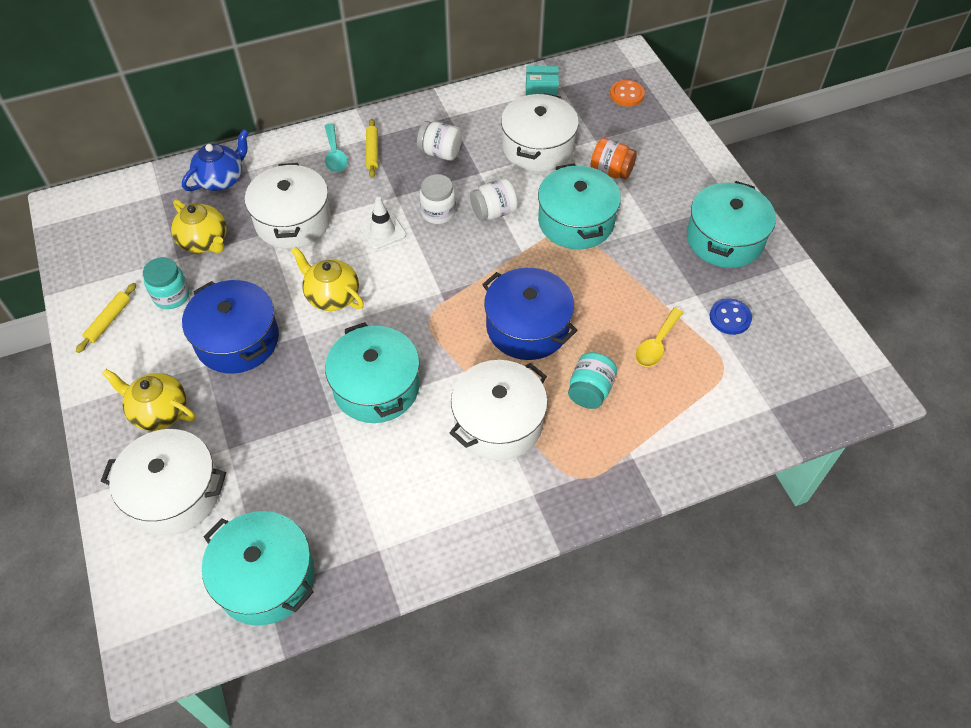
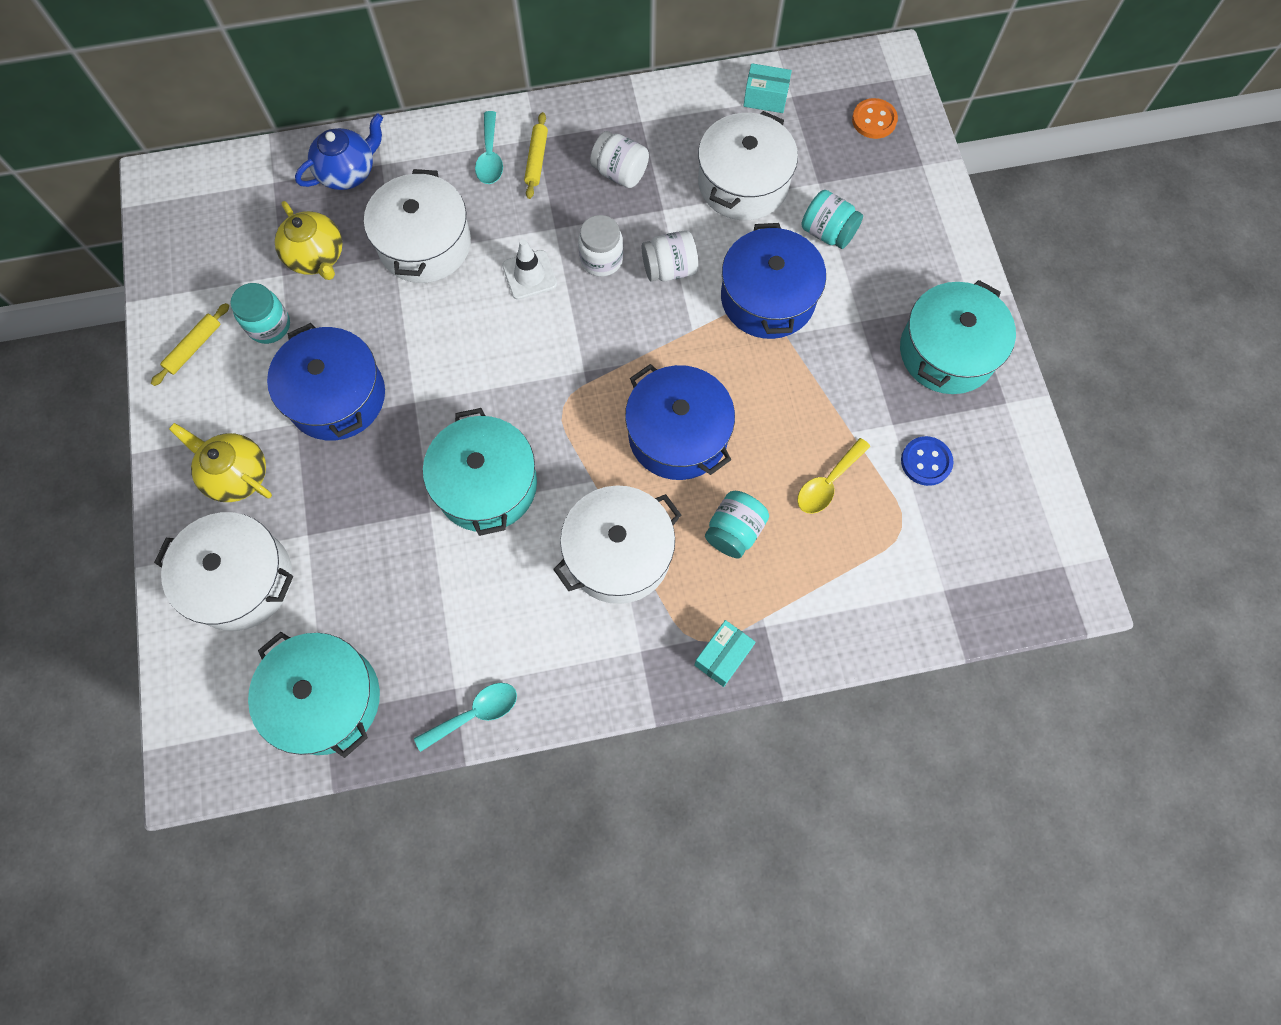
camera: 10 degrees right, 15 degrees up
(332, 296) = (455, 355): yellow teapot -> none
(400, 568) = (475, 714): none -> turquoise spoon
(576, 221) = (768, 298): turquoise pot -> blue pot
(604, 487) = (723, 656): none -> turquoise box
(611, 171) = (827, 232): orange jar -> turquoise jar

